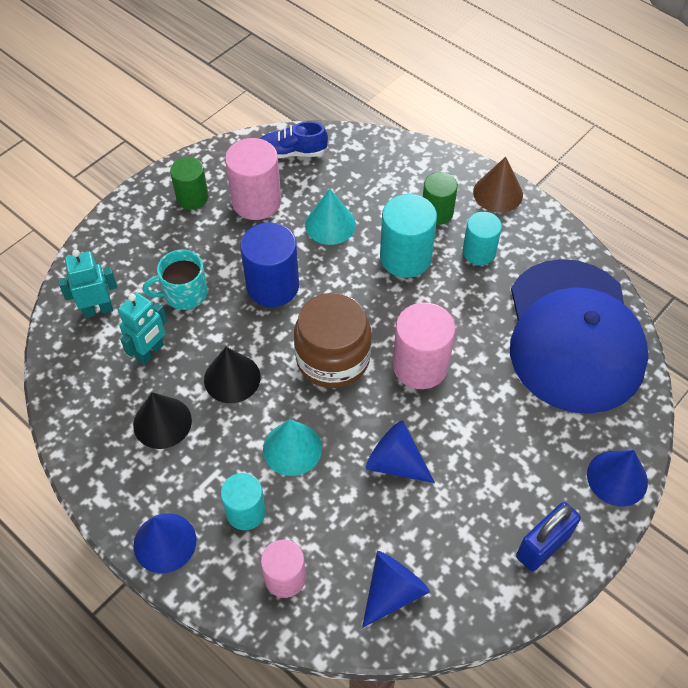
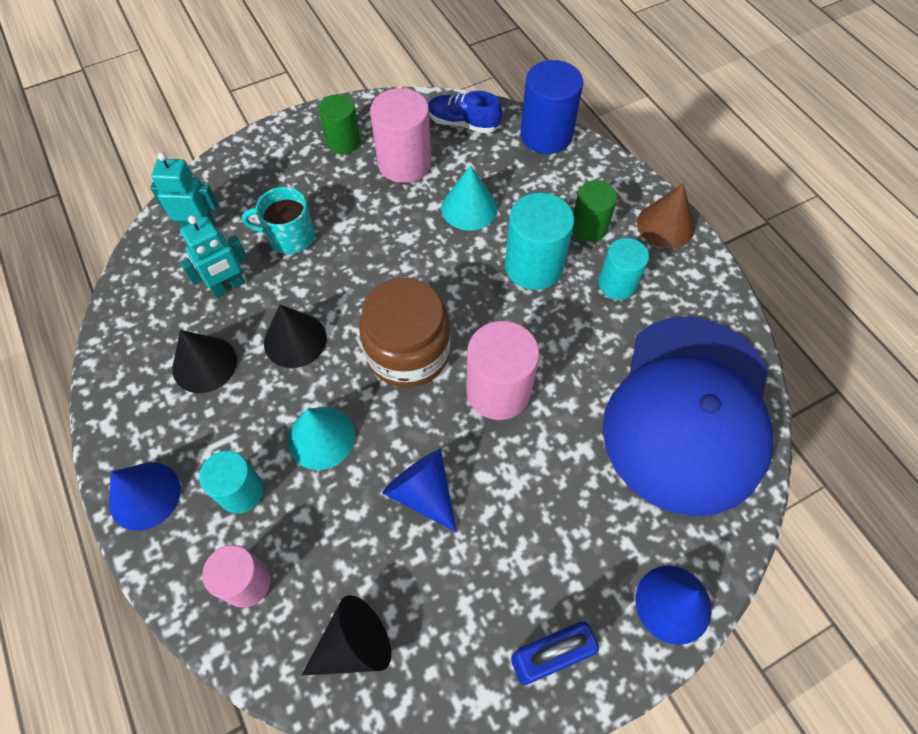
camera: 20 degrees right, 5 degrees up
(272, 286) = (381, 255): blue cylinder -> blue cylinder (546, 135)
(393, 591) = (354, 644): blue cone -> black cone

